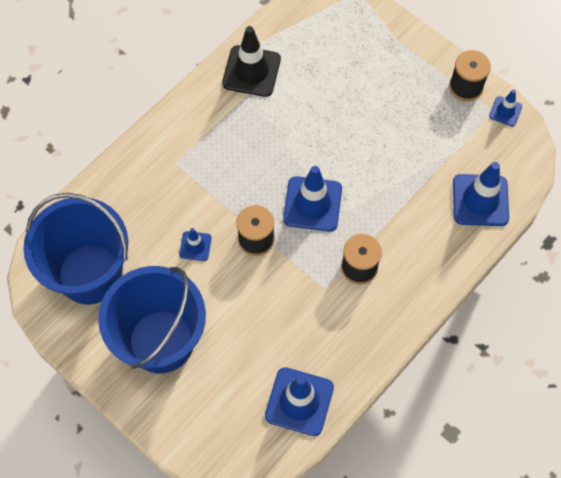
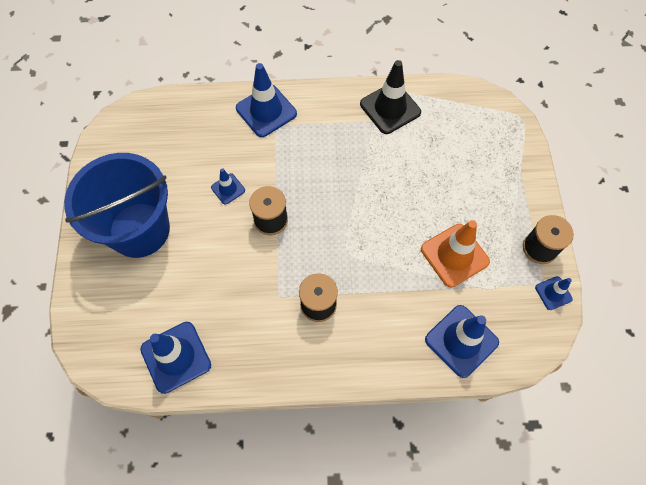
camera: 45 degrees right, 0 degrees up
(90, 274) = (148, 148): blue bucket -> none
(312, 204) = (334, 231): blue traffic cone -> blue traffic cone (266, 111)
(415, 144) = (454, 255): none -> orange traffic cone

